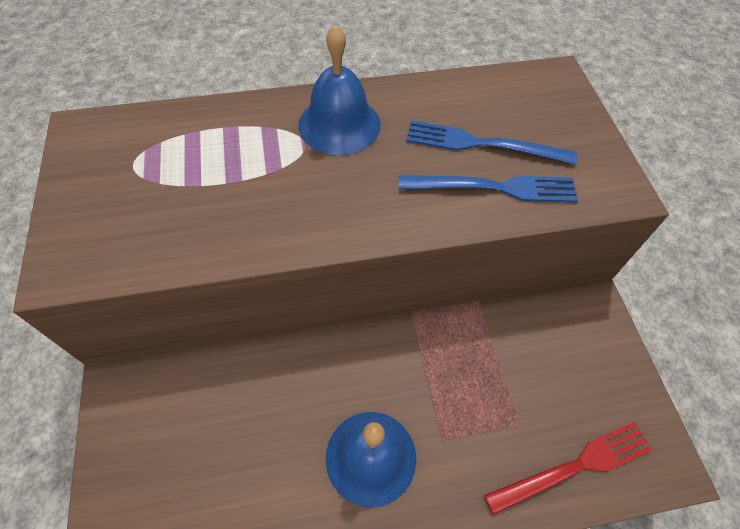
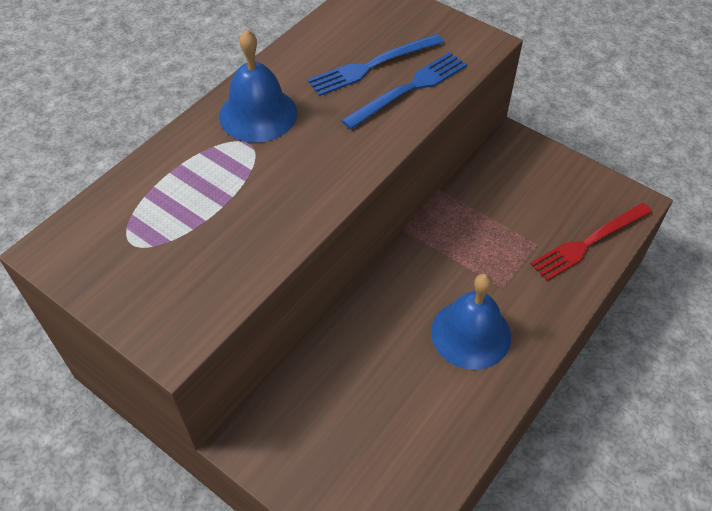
camera: 40 degrees left, 5 degrees down
(574, 466) = (588, 242): red fork -> red fork turned 150 degrees counterclockwise

